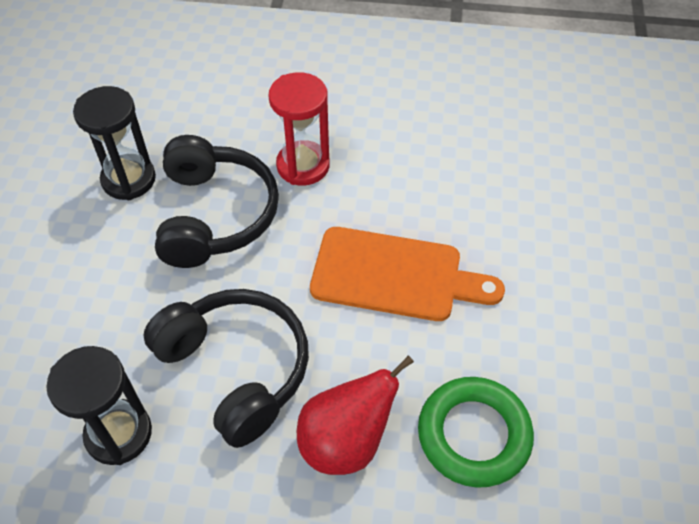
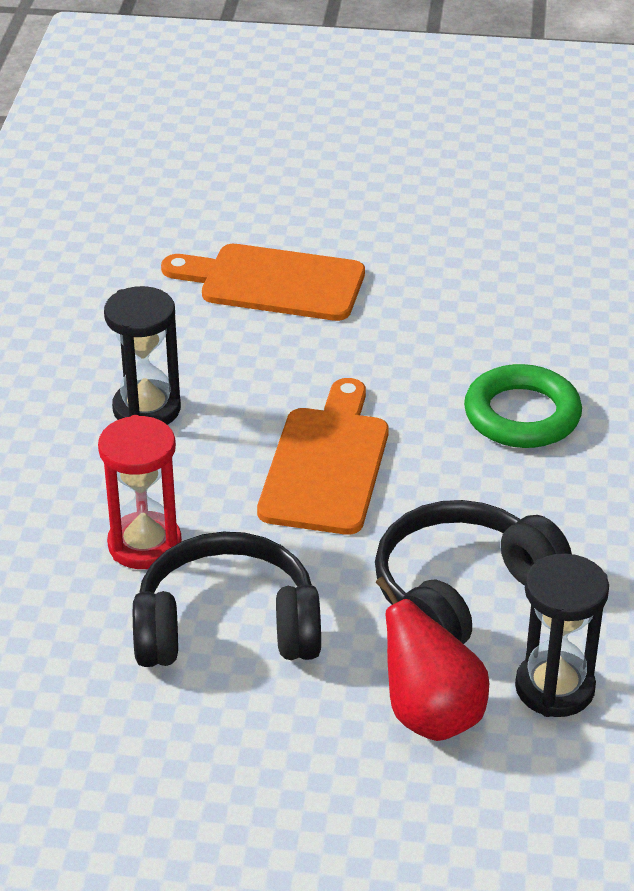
camera: 90 degrees left, 15 degrees down
(129, 179) = (154, 726): black hourglass -> black hourglass (146, 409)
(346, 442) = (541, 503): red pear -> red pear (430, 715)
(641, 236) = (273, 283): none -> orange cutting board

